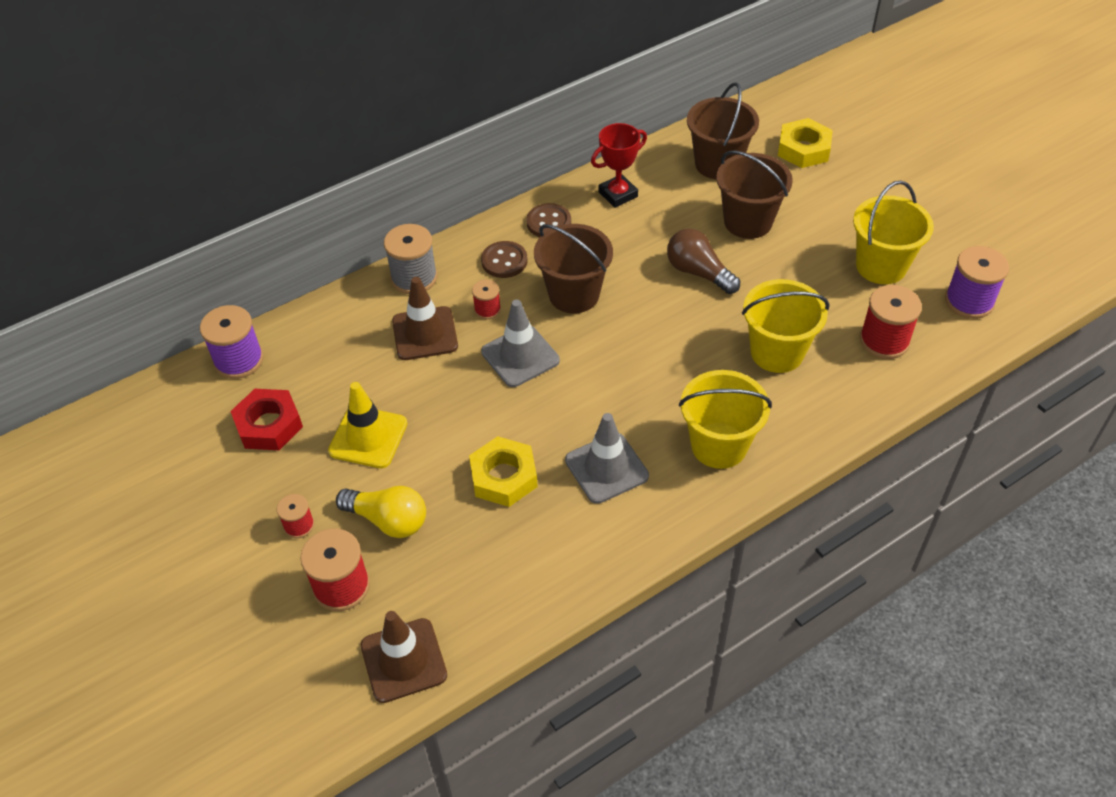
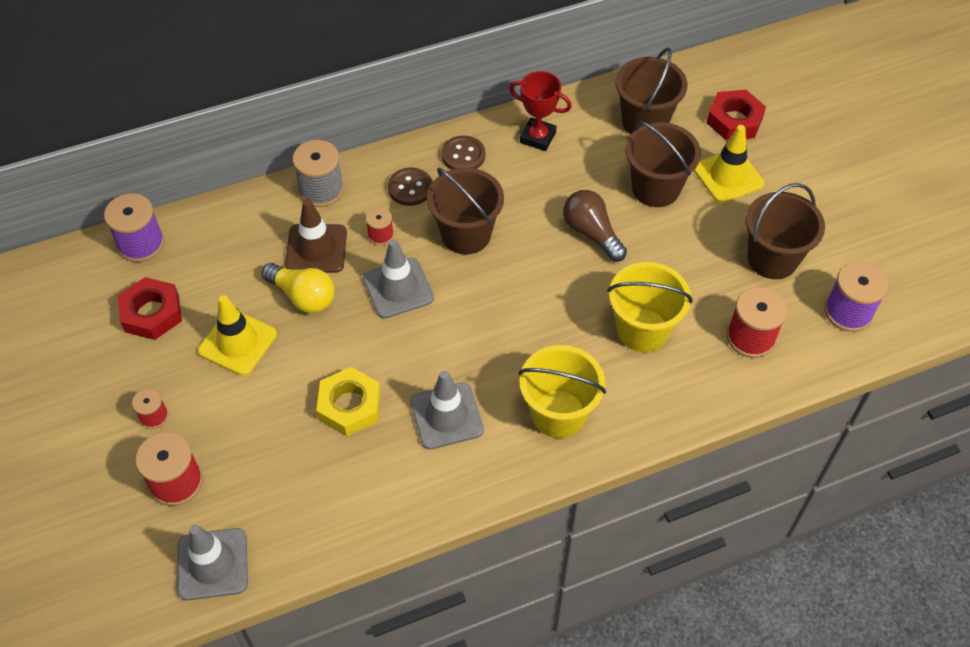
camera: 10 degrees right, 5 degrees up
(388, 520) = (234, 427): yellow light bulb -> yellow light bulb (303, 296)
(403, 660) = (212, 564): brown traffic cone -> grey traffic cone
(618, 194) = (538, 137): red trophy -> red trophy turned 45 degrees clockwise
(803, 149) = (734, 120): yellow nut -> red nut
(814, 199) = (728, 176): none -> yellow traffic cone
(881, 266) = (772, 259): yellow bucket -> brown bucket

